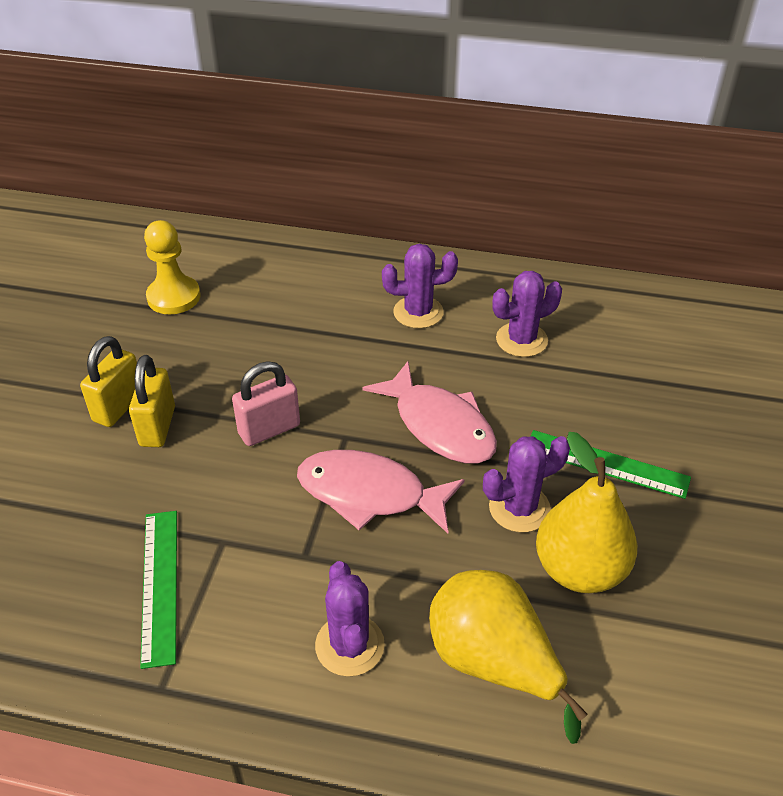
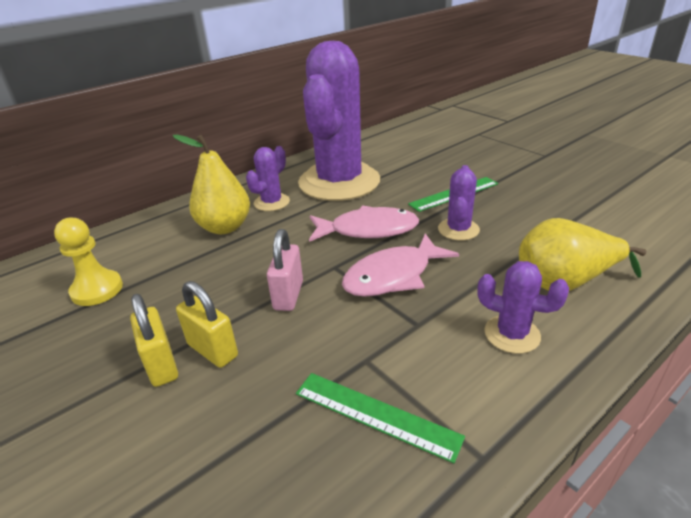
camera: 50 degrees left, 10 degrees down
(521, 340) = (339, 182): purple cactus -> purple cactus, size x2.40
(580, 569) = (518, 229): yellow pear -> yellow pear (225, 227)

